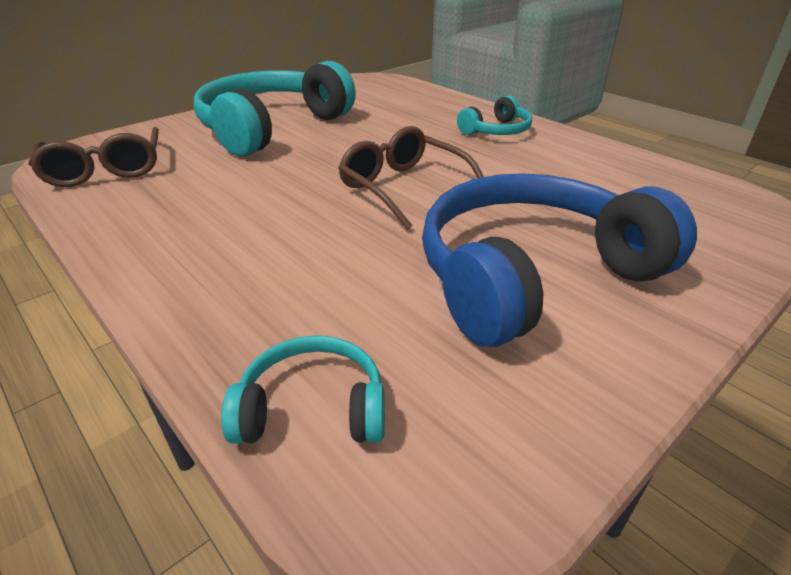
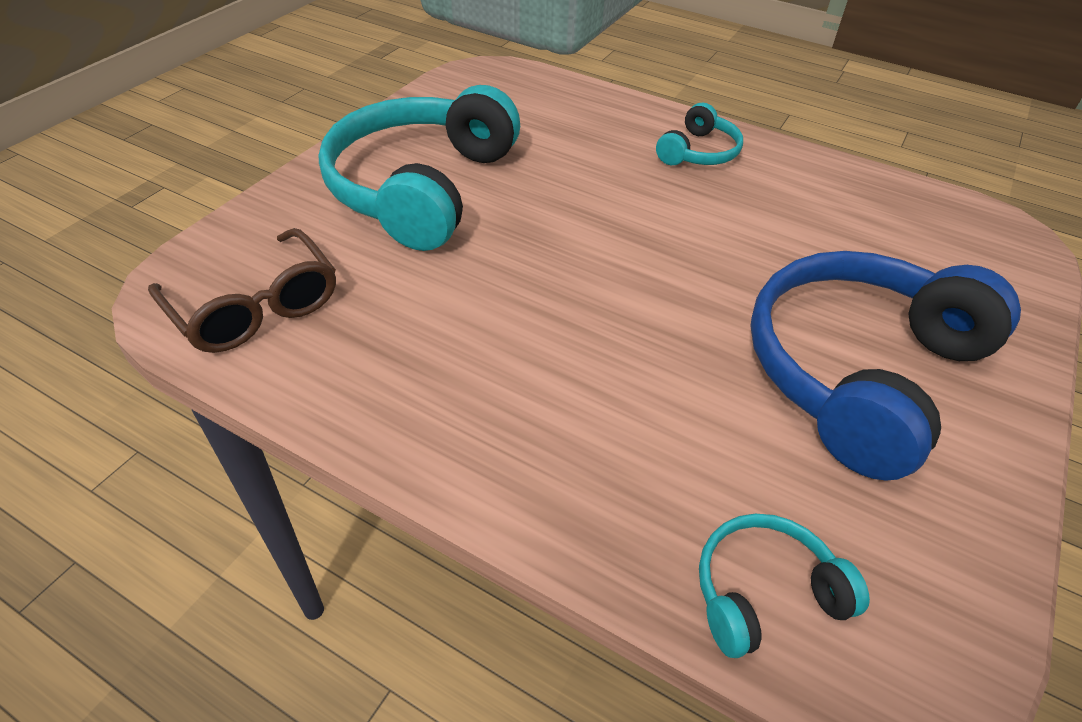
camera: 20 degrees left, 10 degrees up
(405, 188) = (656, 269): brown glasses -> none

